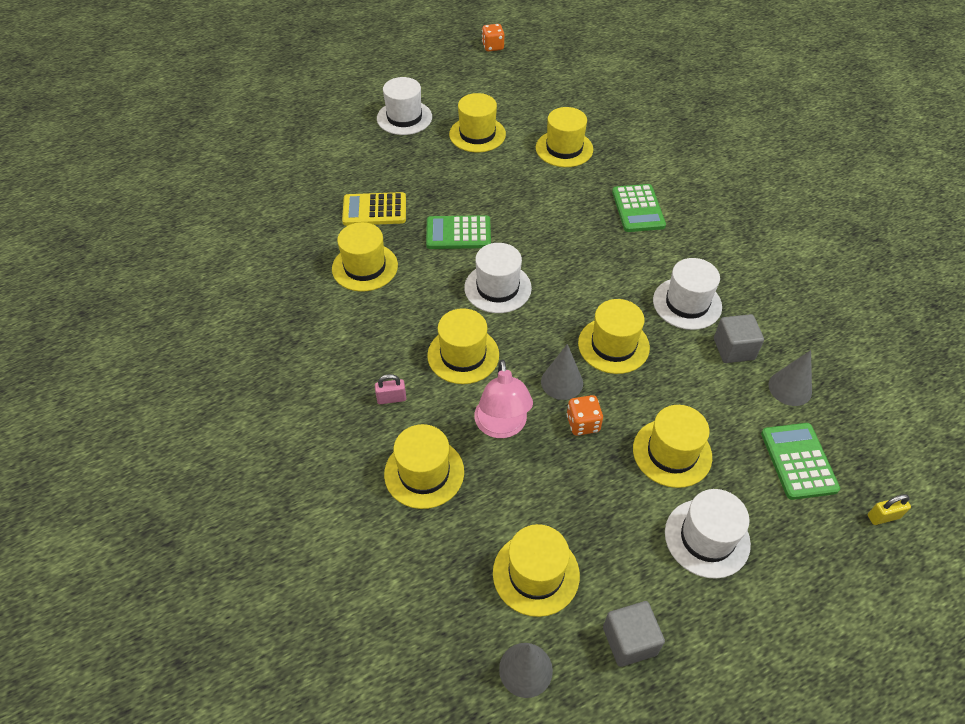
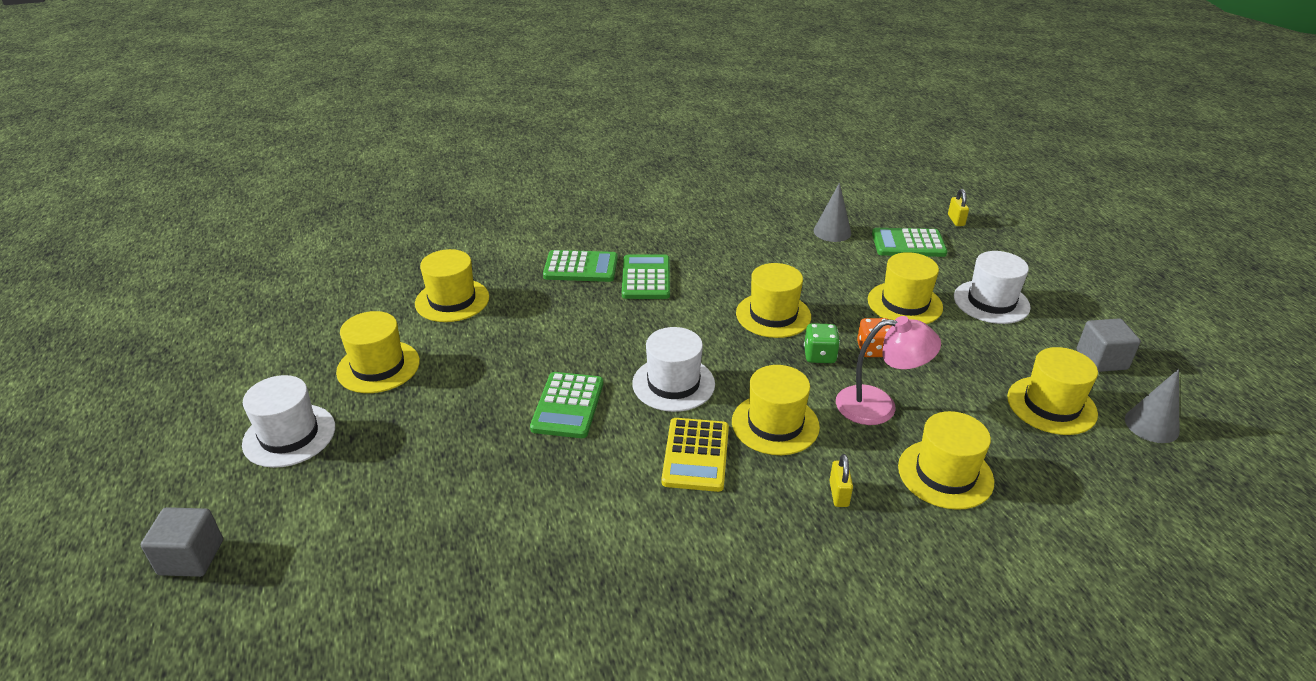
camera: 80 degrees left, 15 degrees down
(365, 267) = (602, 504): yellow hat -> none
(374, 210) = (486, 485): yellow calculator -> yellow calculator (695, 455)
(391, 398) = (839, 494): pink padlock -> yellow padlock
(493, 47) = (189, 329): orange dice -> none
(562, 382) = (819, 356): grey cone -> green dice
(638, 252) = (646, 278): none -> green calculator
(687, 303) = (725, 263): white hat -> none
(733, 349) = (786, 249): grey cube -> grey cube (191, 557)

